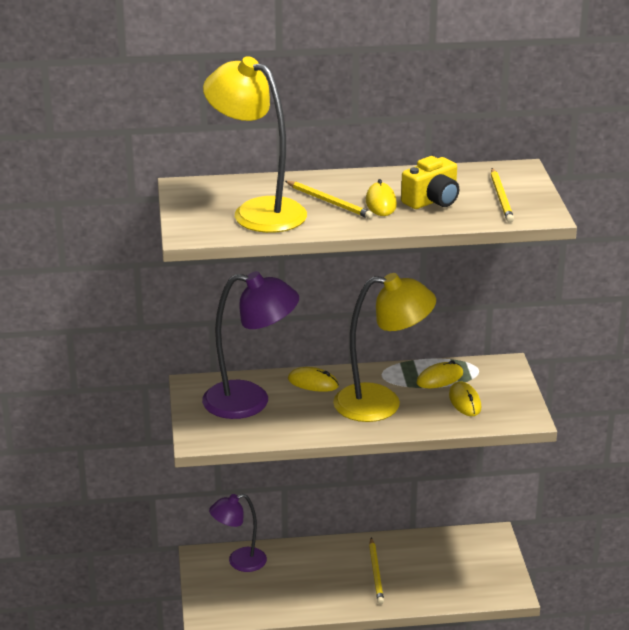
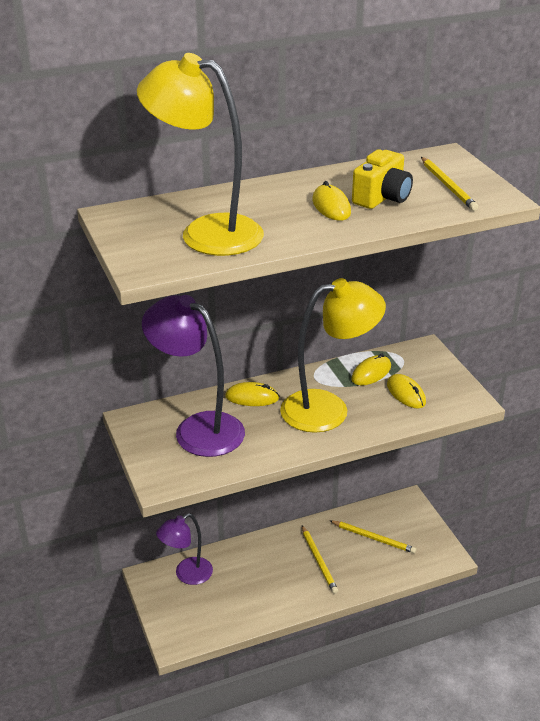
camera: 15 degrees left, 5 degrees up
(250, 401) = (198, 428): purple lamp -> purple lamp turned 135 degrees counterclockwise
(329, 202) = (277, 212): yellow pencil -> yellow pencil (373, 538)

